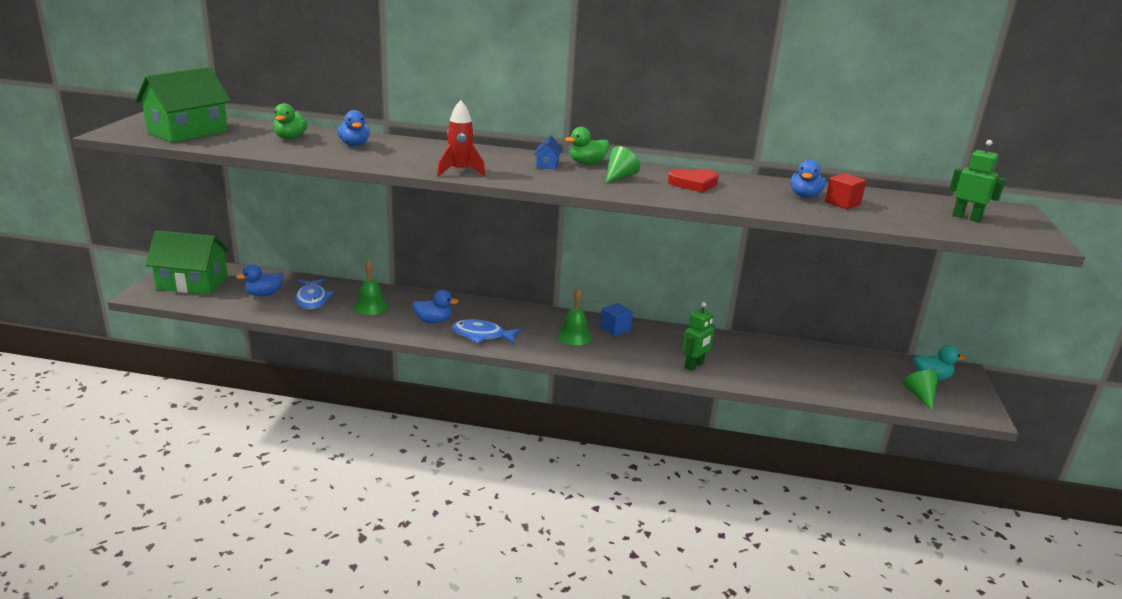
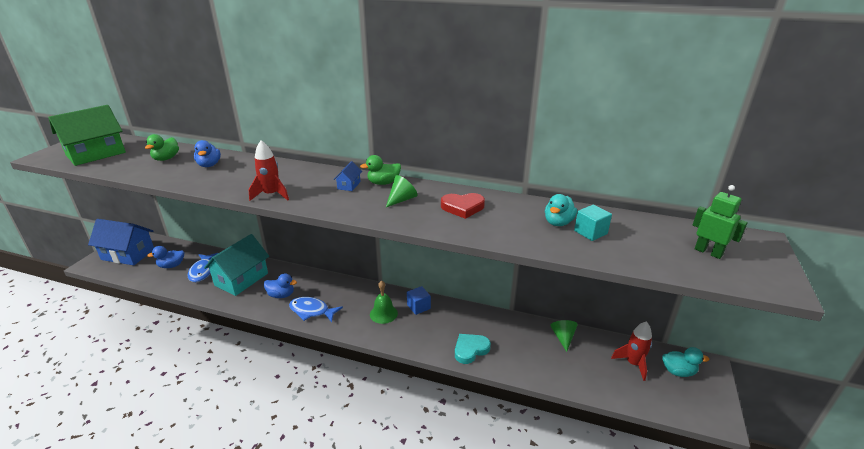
camera: 10 degrees right, 5 degrees up
(192, 283) = (128, 254): green house -> blue house
(371, 307) = (241, 279): green bell -> turquoise house
(694, 366) = (470, 350): green robot -> turquoise heart
(805, 196) = (558, 222): blue duck -> turquoise duck
(842, 203) = (590, 232): red cube -> turquoise cube
(881, 372) = (633, 364): none -> red rocket
(920, 396) = (662, 394): green cone -> green cone (563, 337)

